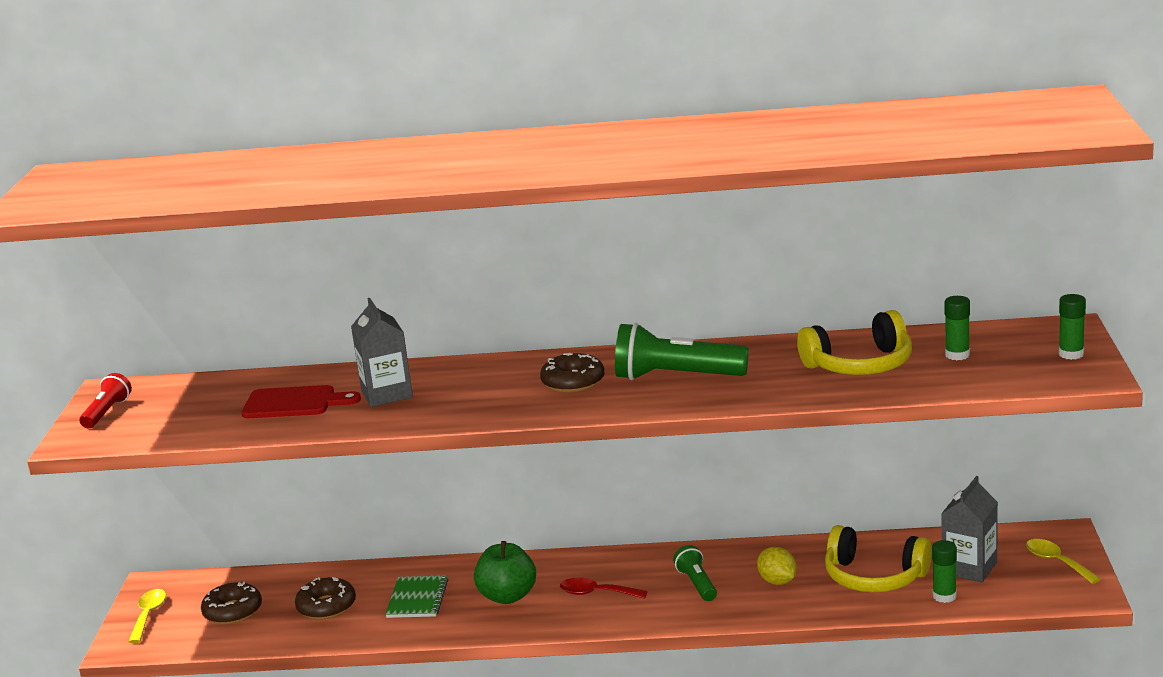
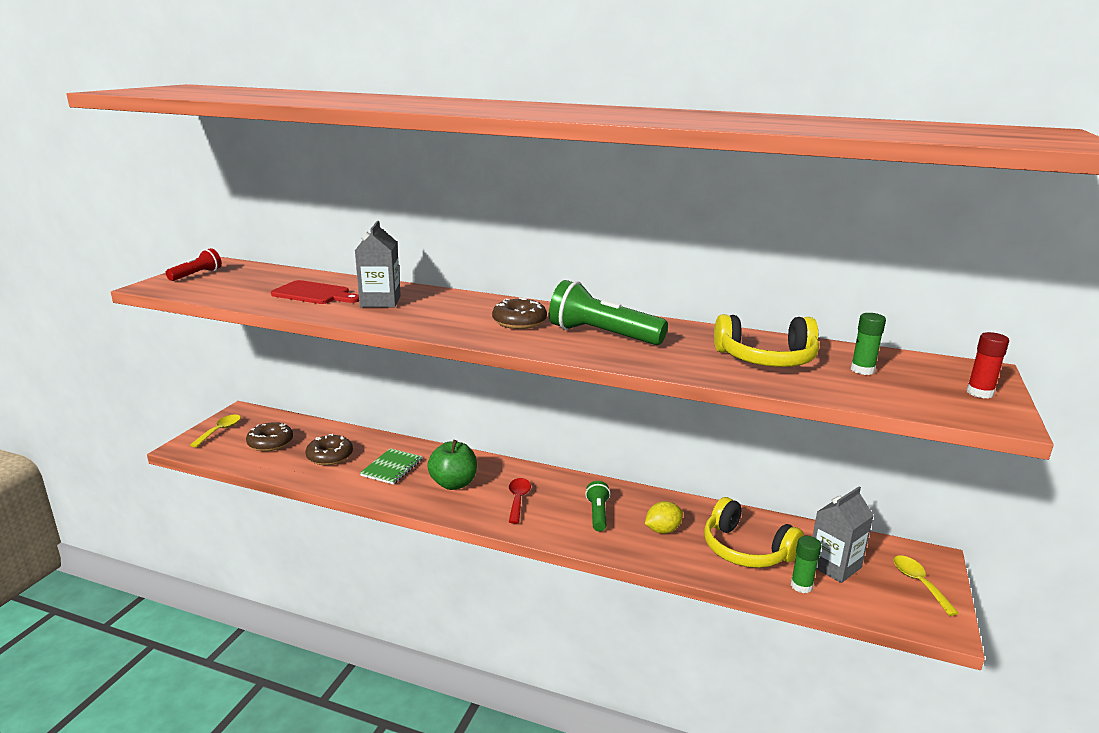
camera: 15 degrees right, 0 degrees up
(596, 593) = (518, 500): red spoon -> red spoon turned 60 degrees clockwise
(777, 581) = (662, 530): yellow lemon -> yellow lemon turned 75 degrees clockwise
(1071, 354) = (979, 393): green glue stick -> red glue stick

